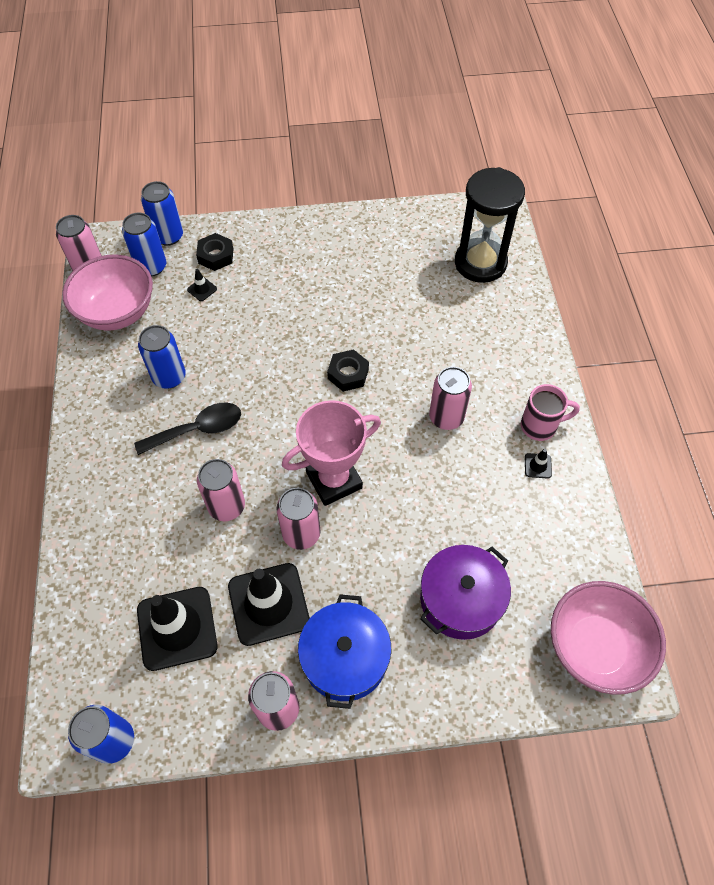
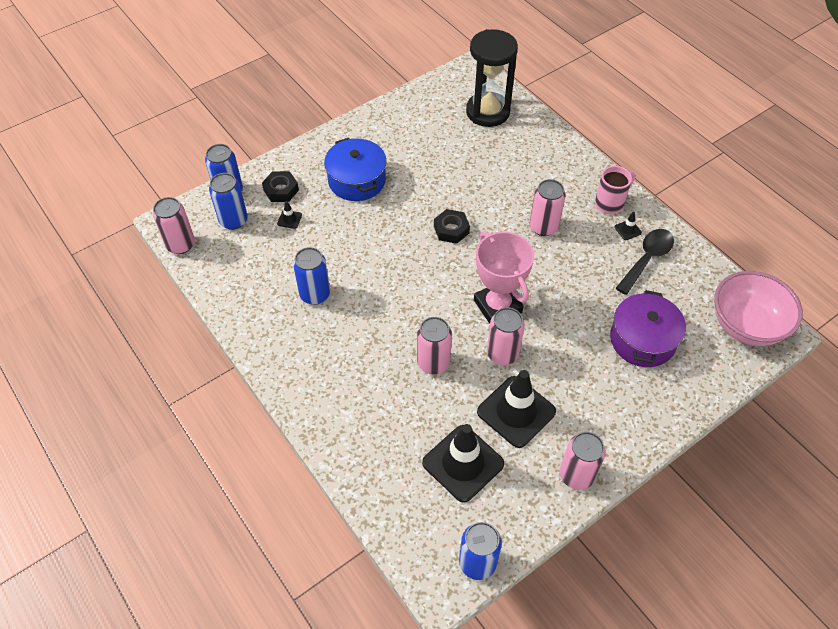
camera: 30 degrees left, 5 degrees down
(117, 312) = (232, 266): pink bowl -> none
(198, 429) = (368, 321): black spoon -> black spoon (647, 259)
(334, 480) = (497, 306): pink trophy -> pink trophy turned 60 degrees counterclockwise
(345, 658) = (595, 418): blue pot -> blue pot (357, 180)

